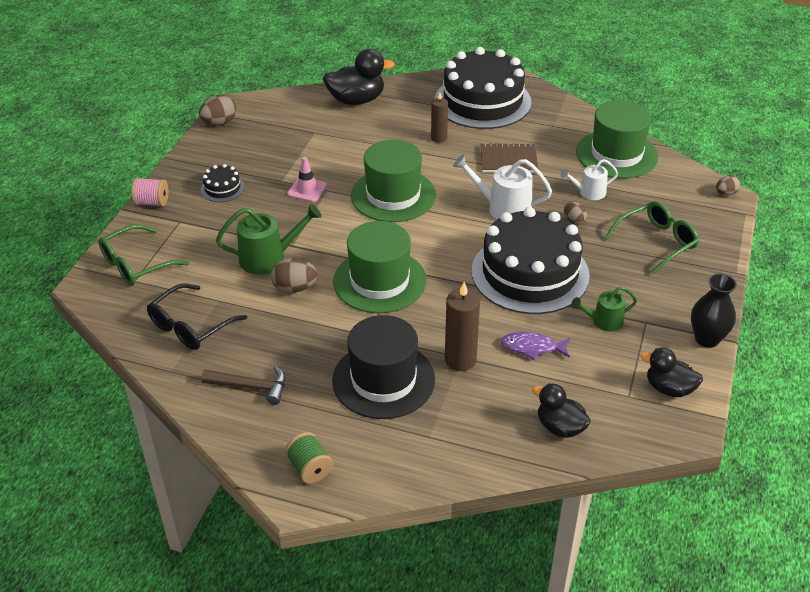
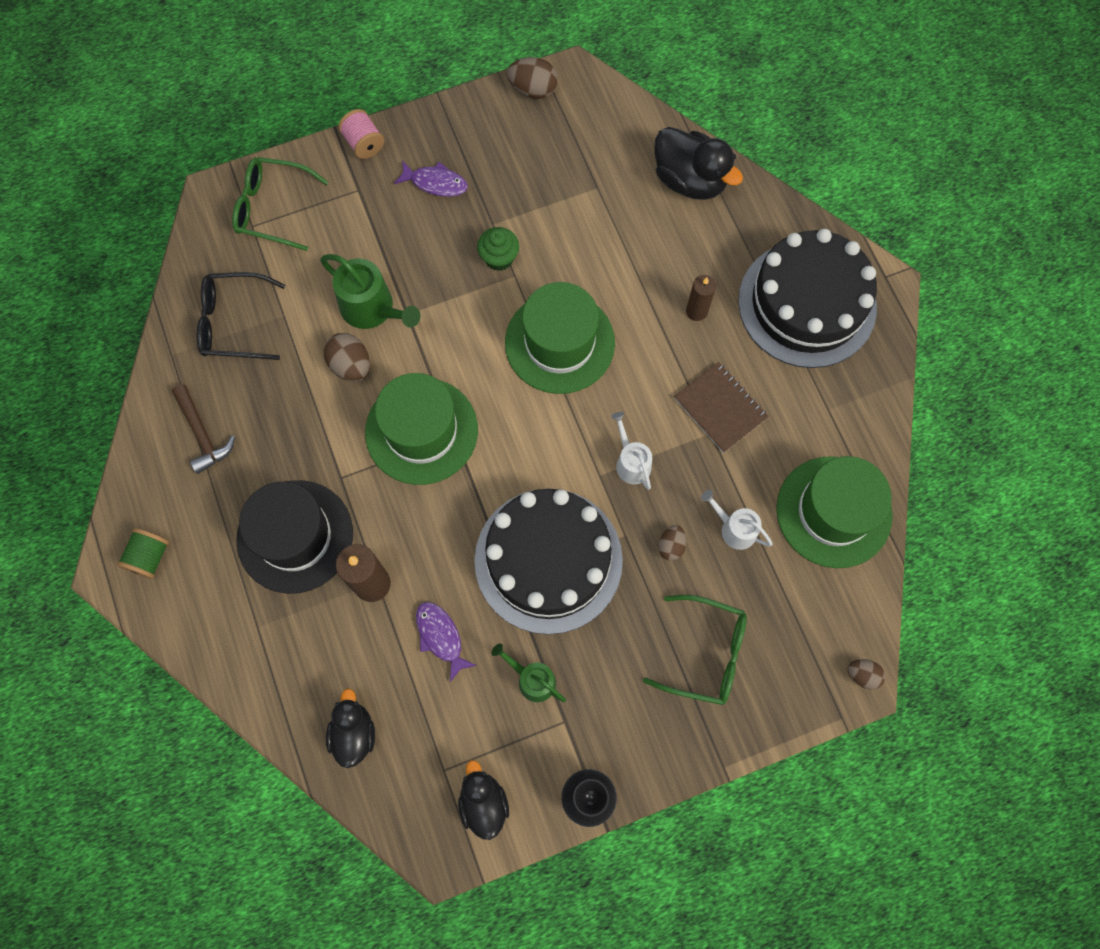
camera: 50 degrees right, 30 degrees up
(222, 188) = (435, 183): black cake -> purple fish
(307, 190) = (499, 258): pink traffic cone -> green cupcake
(503, 208) = (631, 462): white watering can -> white watering can, size x0.62

